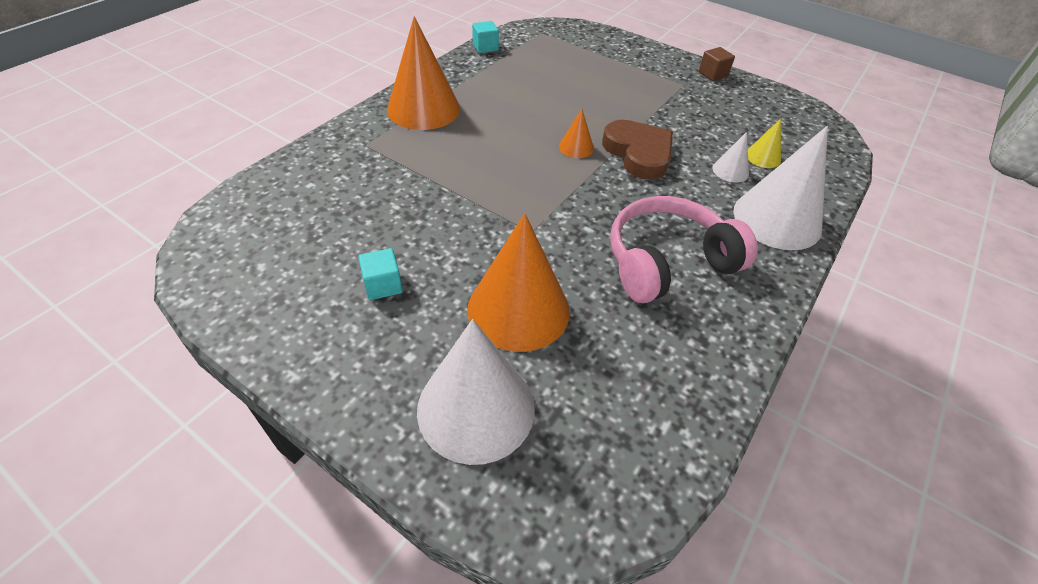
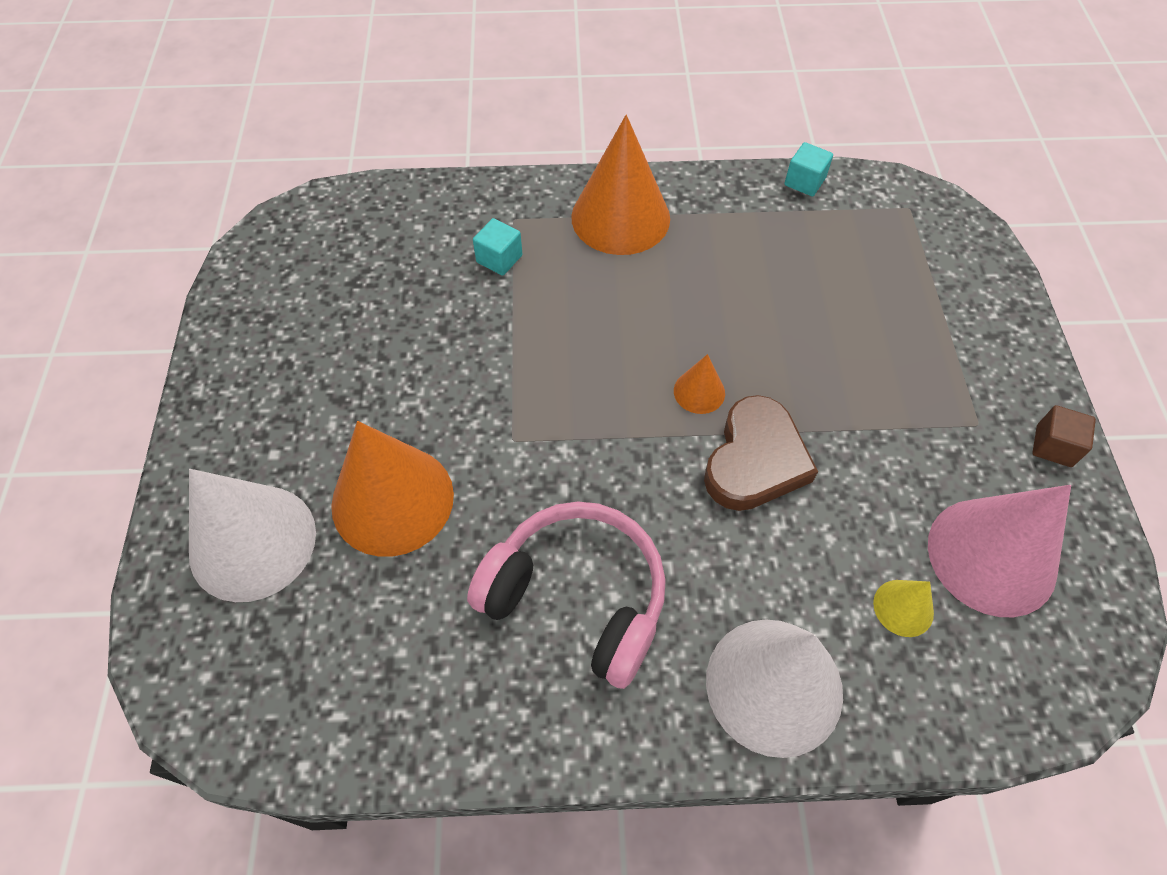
camera: 55 degrees right, 10 degrees up
(383, 285) = (338, 375): turquoise cube -> turquoise cube (499, 259)
(730, 170) = (827, 581): white cone -> none
(755, 119) = (991, 556): none -> pink cone

